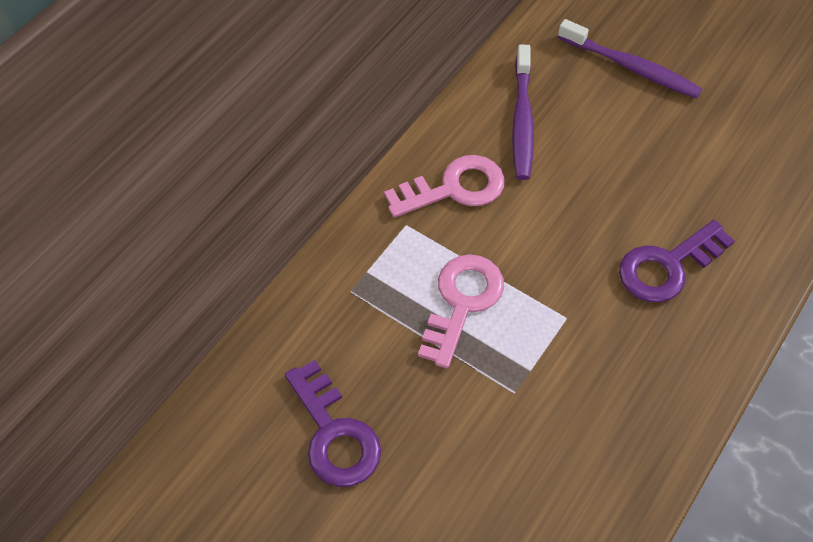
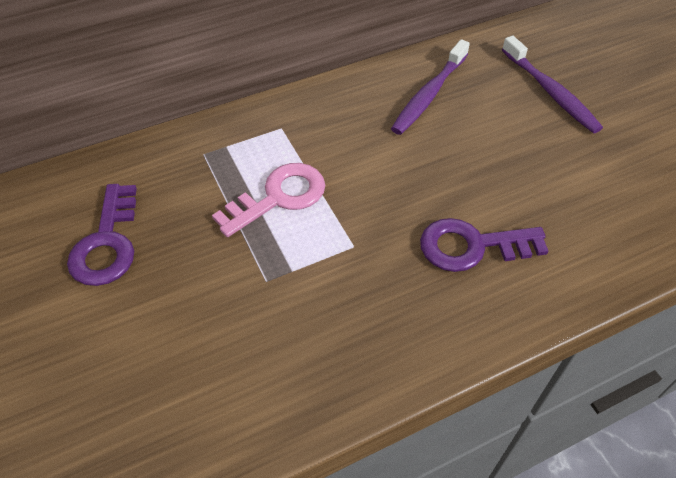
camera: 30 degrees right, 5 degrees down
(454, 188) = (338, 119): pink key -> none

